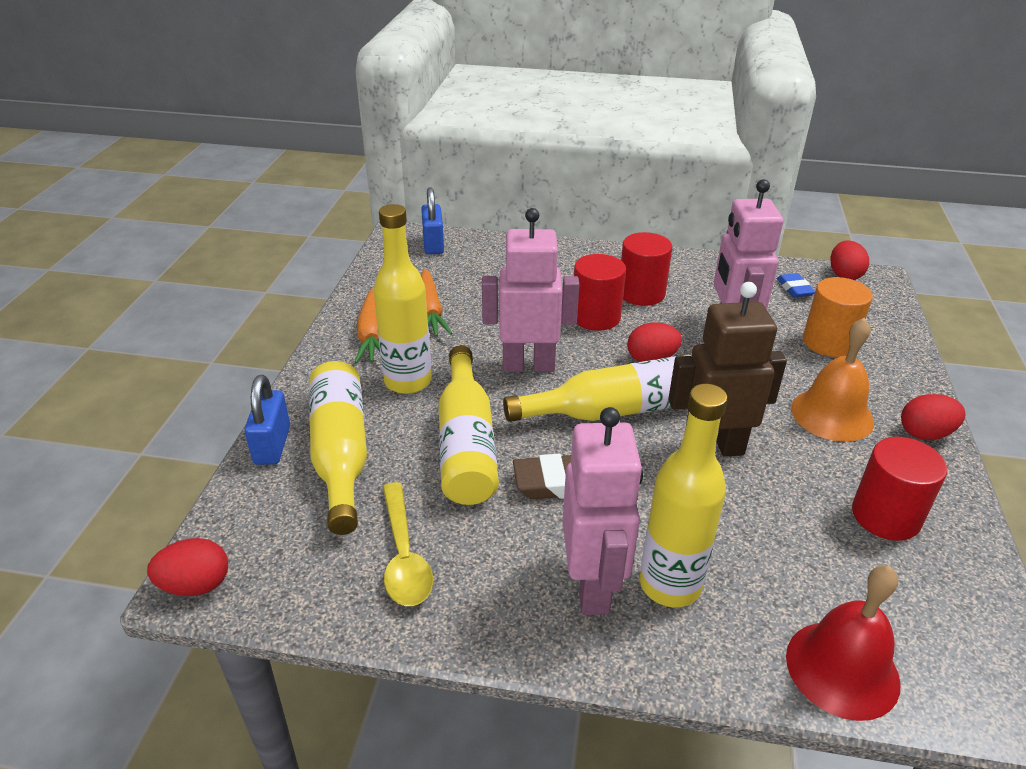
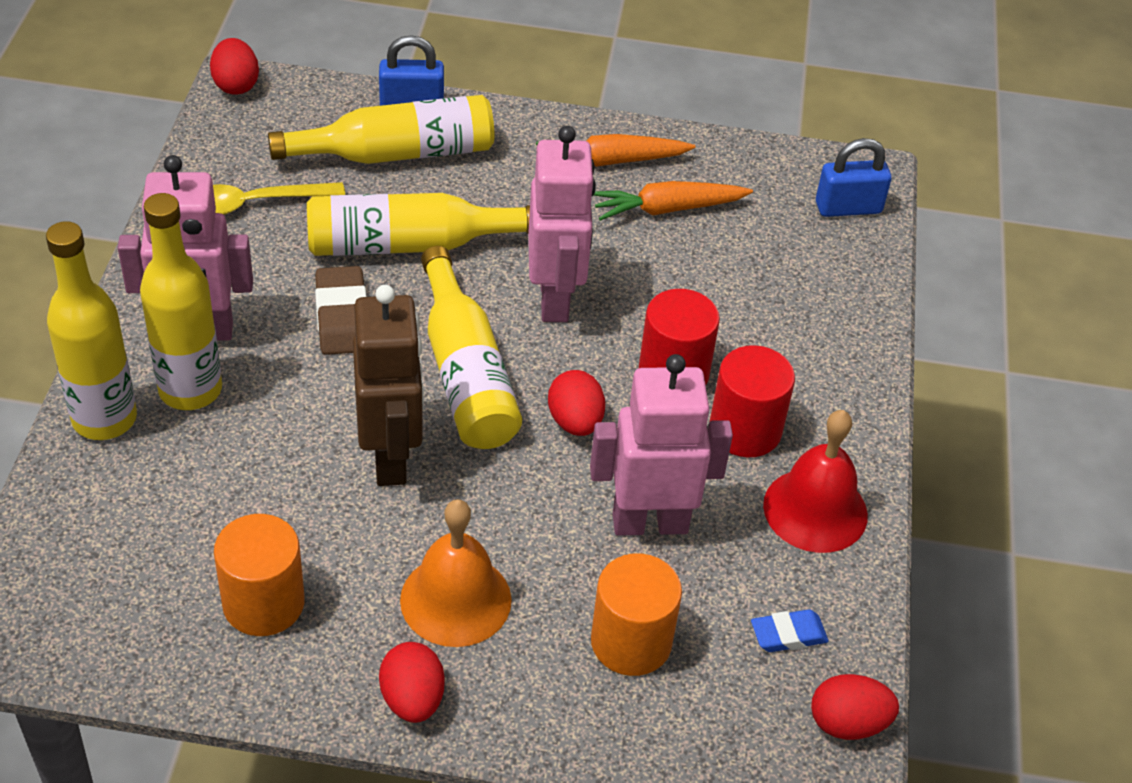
camera: 85 degrees right, 10 degrees up
(408, 381) = (519, 195): yellow bottle -> yellow bottle (104, 419)
(842, 669) = (70, 504): red bell -> red bell (815, 510)
(885, 516) = (263, 603): red cylinder -> orange cylinder

